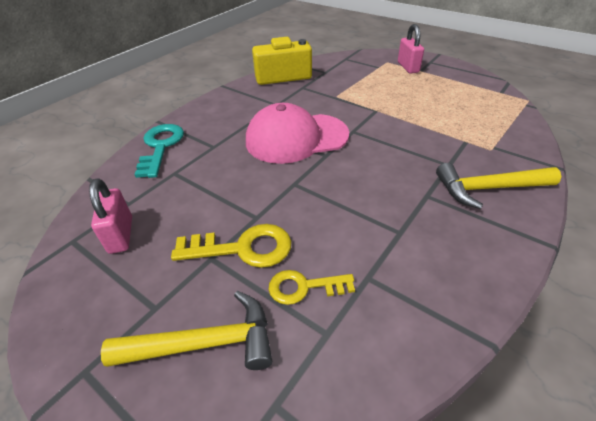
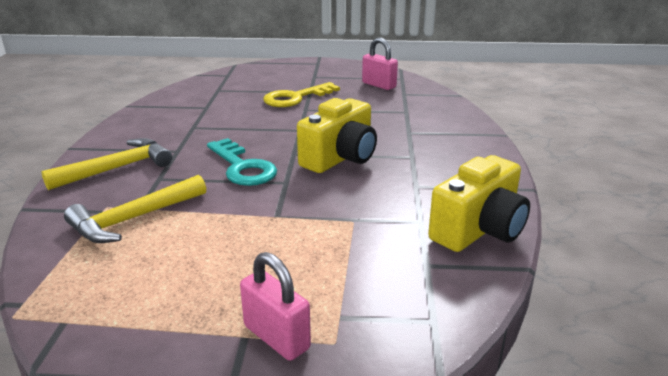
camera: 145 degrees right, 15 degrees down
(161, 147) = (452, 120): turquoise key -> turquoise key (242, 167)
(204, 344) = (275, 76): yellow hammer -> yellow hammer (134, 219)
(296, 138) = (340, 158): pink cap -> yellow camera
(304, 287) = (242, 96): yellow key -> none

